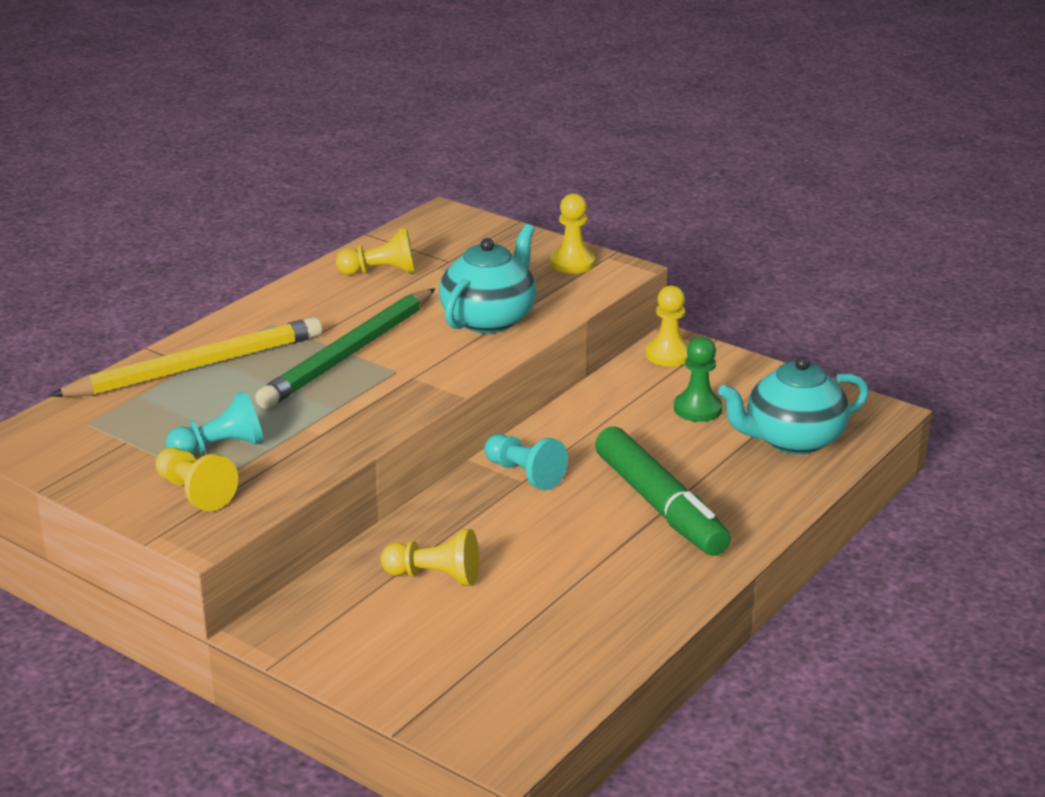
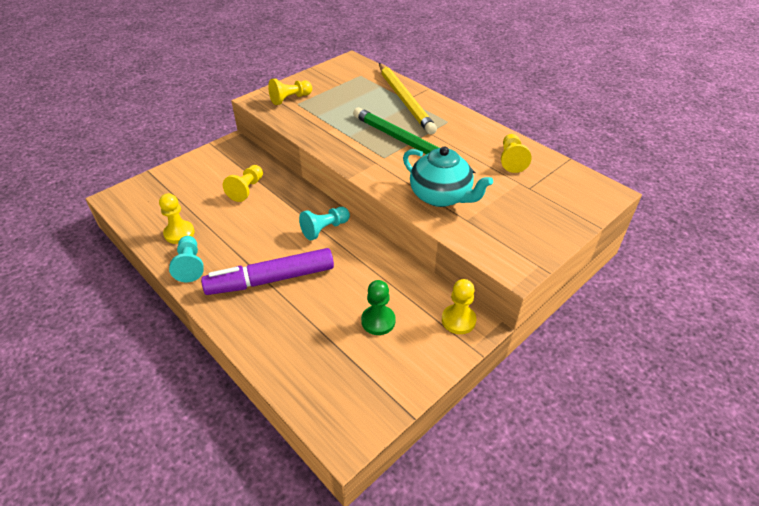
camera: 100 degrees right, 15 degrees up
(220, 448) = (325, 105): turquoise pawn -> turquoise pawn (190, 265)
(572, 263) = (525, 244): yellow pawn -> yellow pawn (179, 233)
(659, 505) = (271, 279): green marker -> purple marker
(792, 440) = (322, 366): turquoise teapot -> none

